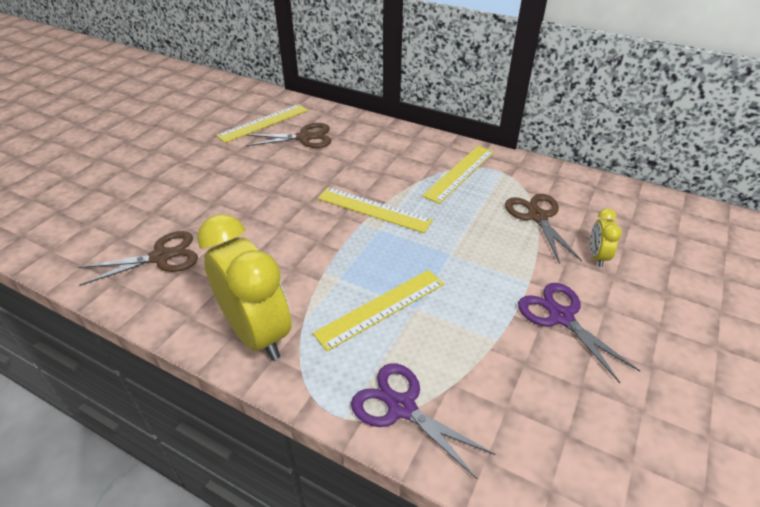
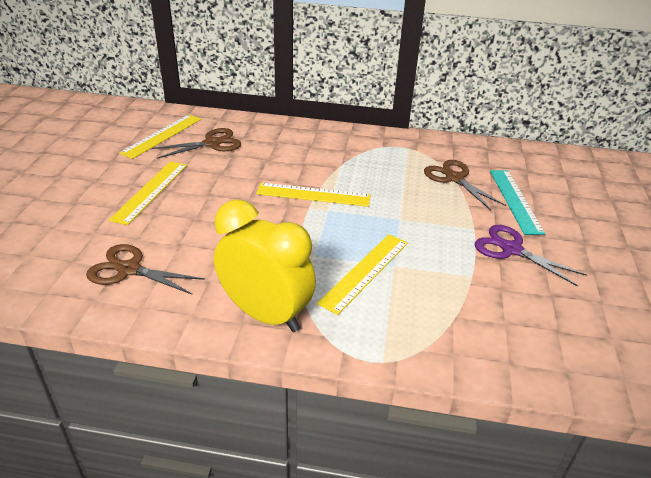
camera: 20 degrees left, 5 degrees down
(161, 257) = (129, 270): brown scissors -> brown scissors turned 120 degrees counterclockwise
(401, 407) = (424, 342): purple scissors -> none
(459, 173) = (372, 154): yellow ruler -> yellow ruler (150, 191)
(597, 256) = (515, 200): yellow clock -> turquoise ruler

